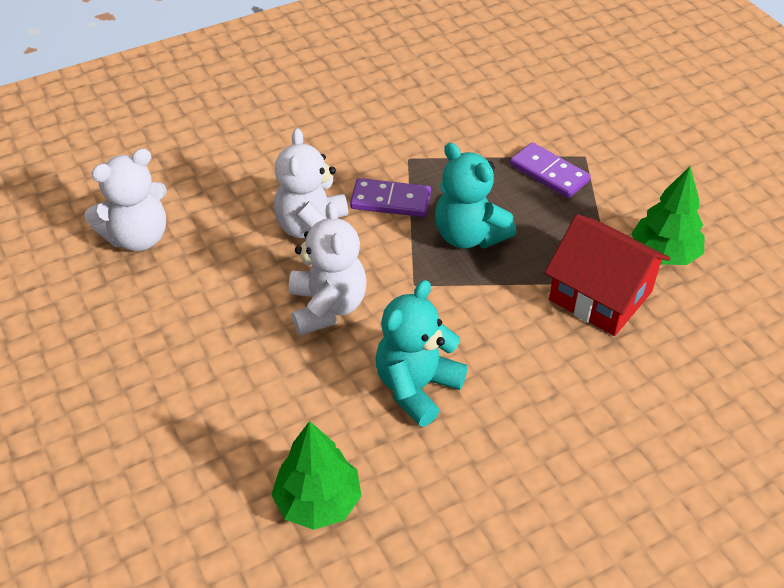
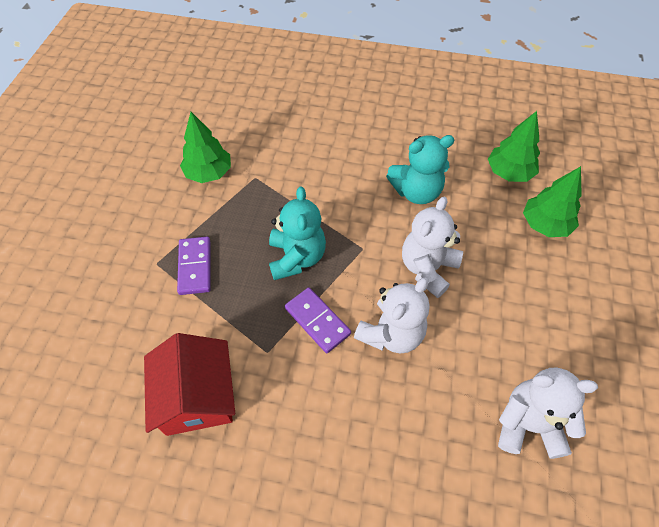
camera: 140 degrees left, 10 degrees up
(222, 450) = (545, 224): none -> green tree
(600, 296) = (271, 175): red house -> red house (197, 396)

